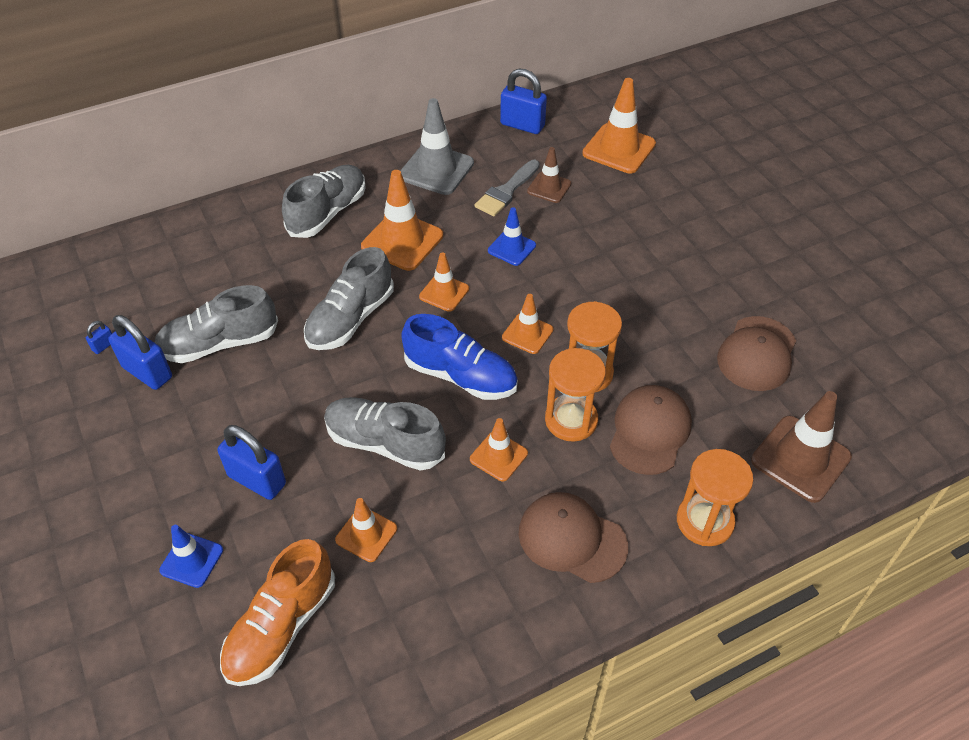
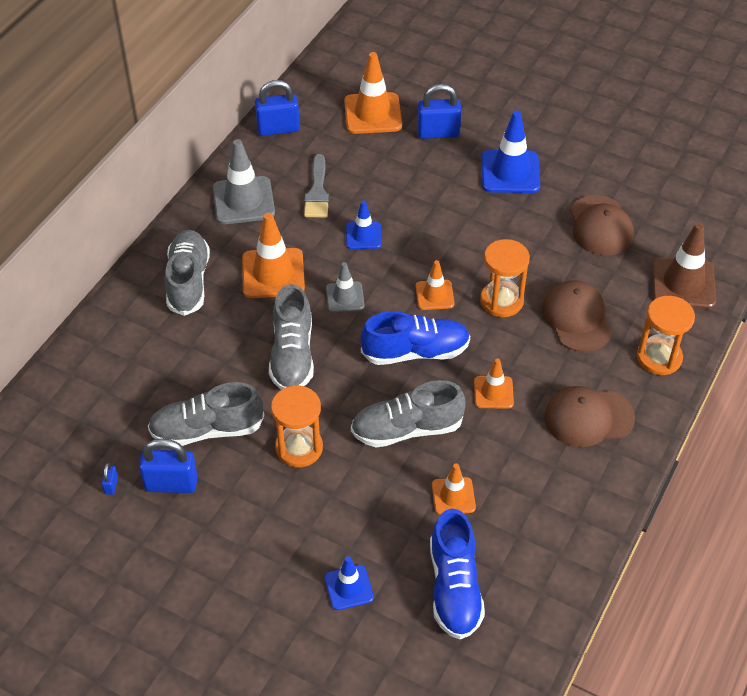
camera: 35 degrees left, 0 degrees up
(219, 343) = (207, 430): grey shoe -> grey shoe turned 45 degrees clockwise
(257, 480) = (340, 508): blue padlock -> blue padlock (438, 133)
(281, 627) = (454, 588): orange shoe -> blue shoe
(444, 293) = (345, 297): orange traffic cone -> grey traffic cone
(549, 187) = (347, 172): brown traffic cone -> none
(571, 420) = (519, 340): orange hourglass -> orange hourglass (299, 448)
(706, 258) = (510, 172): none -> blue traffic cone

